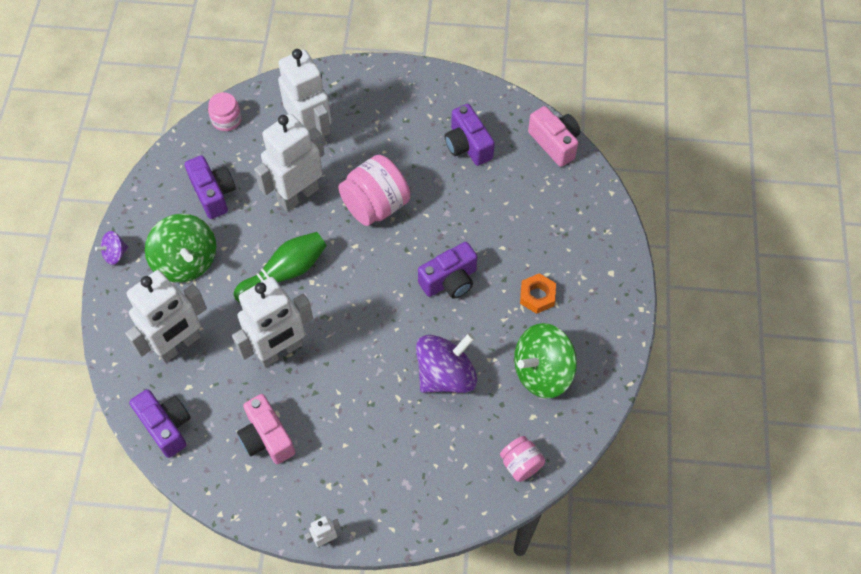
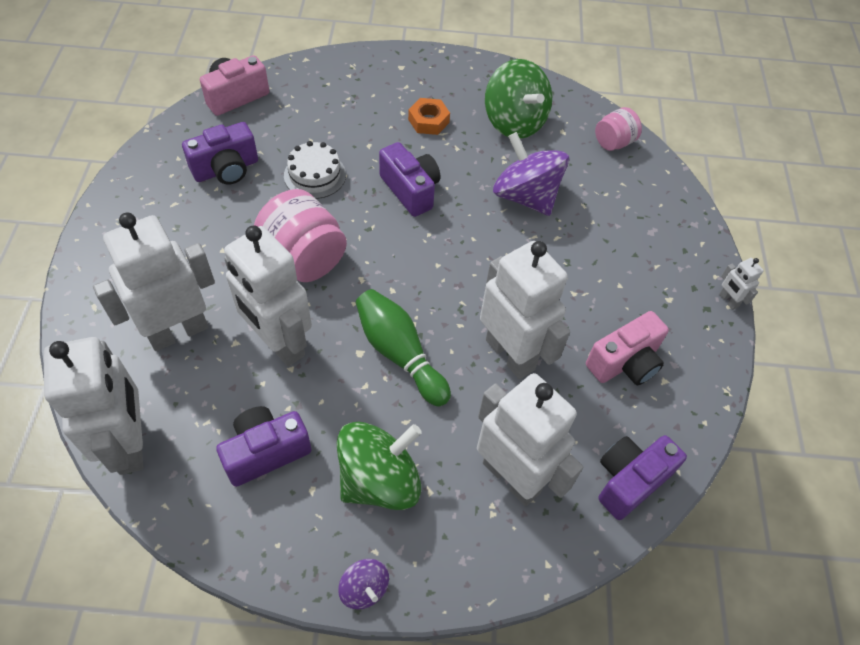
camera: 95 degrees left, 5 degrees down
(226, 119) = (130, 444): pink jar -> white robot
(464, 208) = (315, 175): none -> white cake

